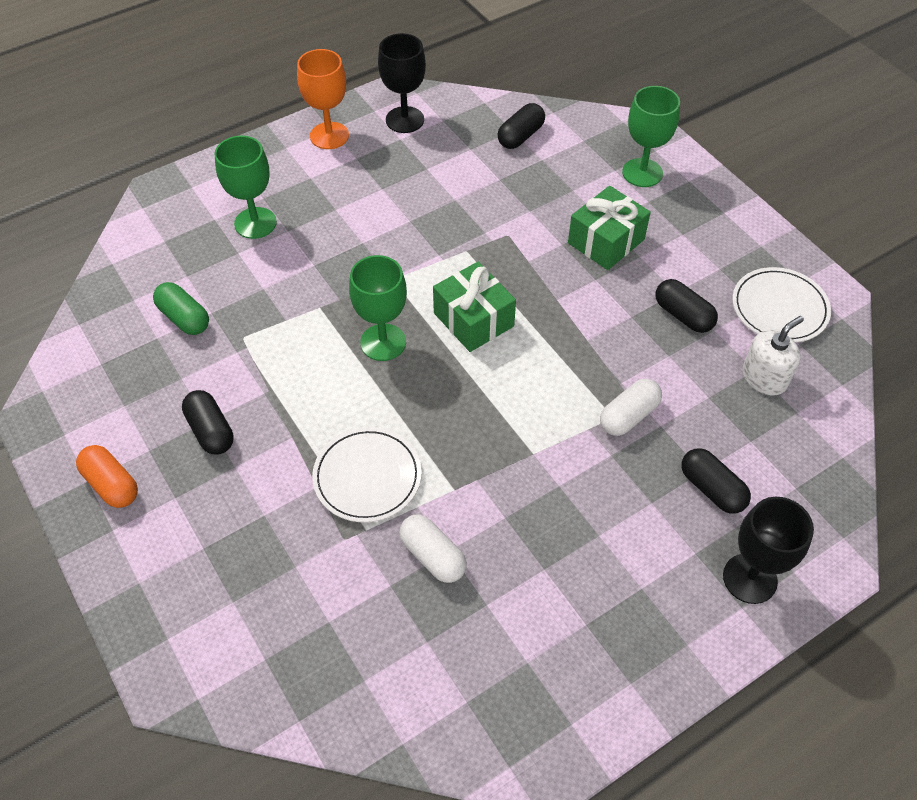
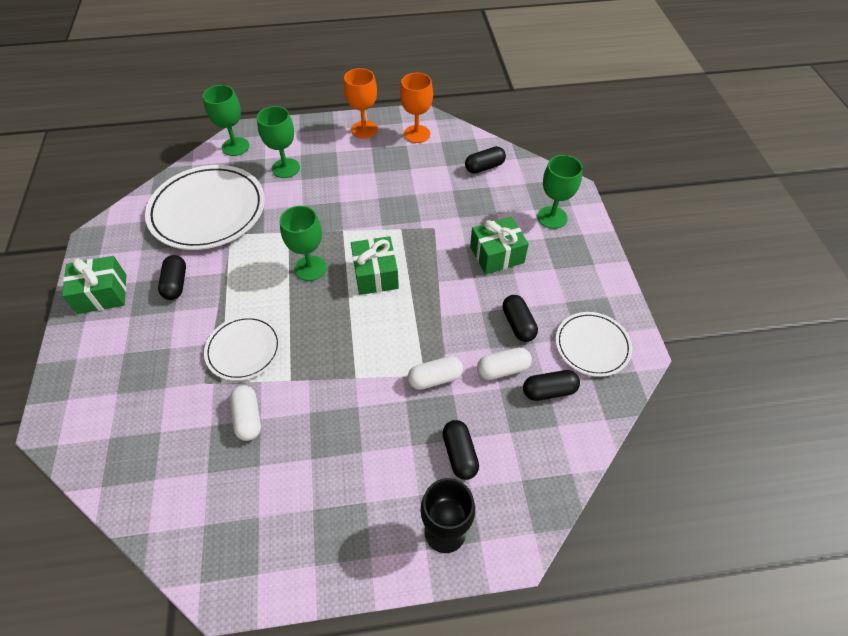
camera: 25 degrees right, 0 degrees up
(111, 484) = (102, 294): orange capsule -> green gift
(160, 217) = (235, 146): none -> green goblet
(184, 318) = (208, 211): green capsule -> white plate
(405, 120) = (417, 134): black goblet -> orange goblet
(698, 374) = (503, 369): none -> white capsule
(764, 378) = (549, 391): white soap dispenser -> black capsule

